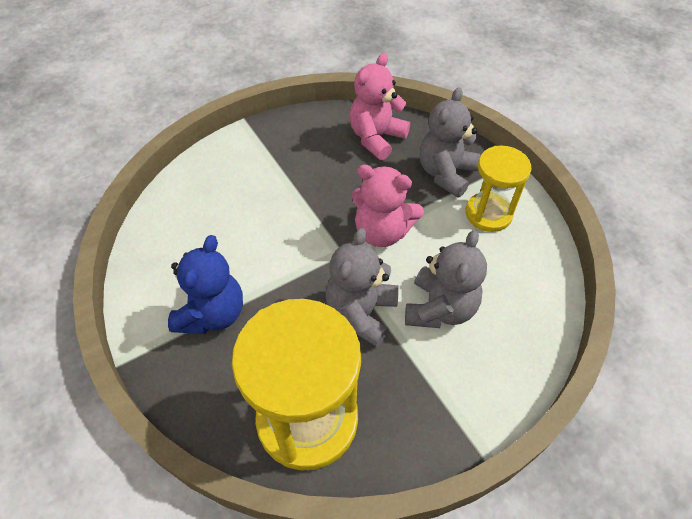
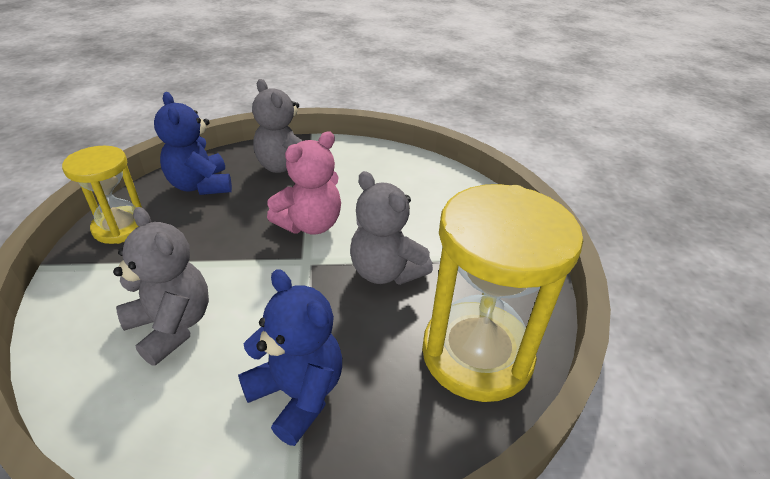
camera: 65 degrees left, 15 degrees down
(376, 138) = (201, 185): pink teddy bear -> blue teddy bear
(440, 308) = (415, 225): grey teddy bear -> grey teddy bear (172, 326)
(488, 214) = (347, 165): yellow hourglass -> yellow hourglass (120, 227)

